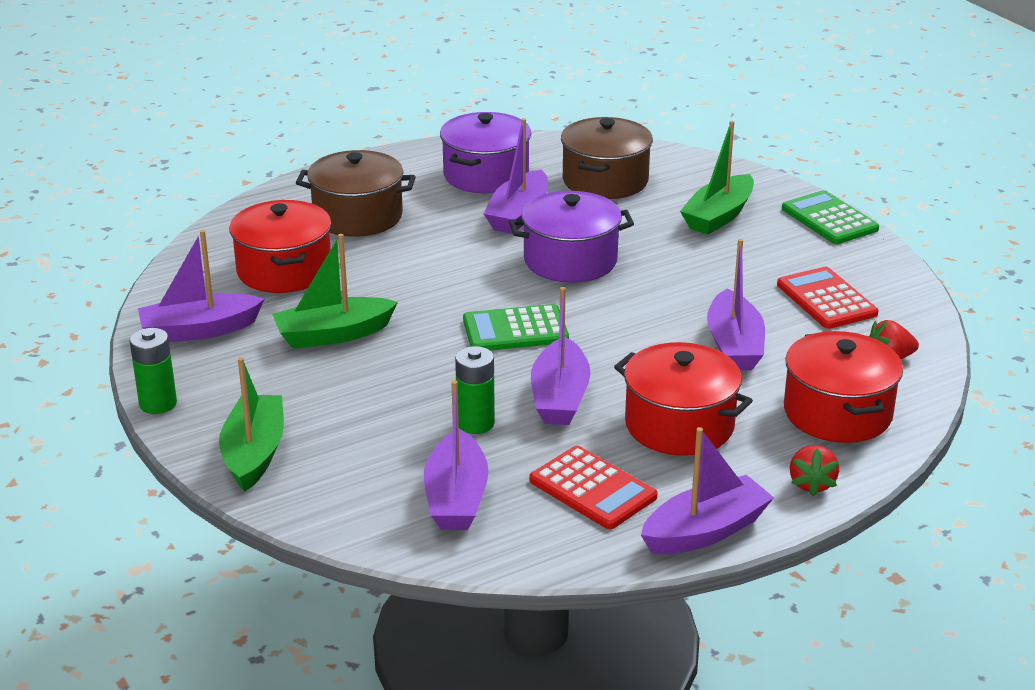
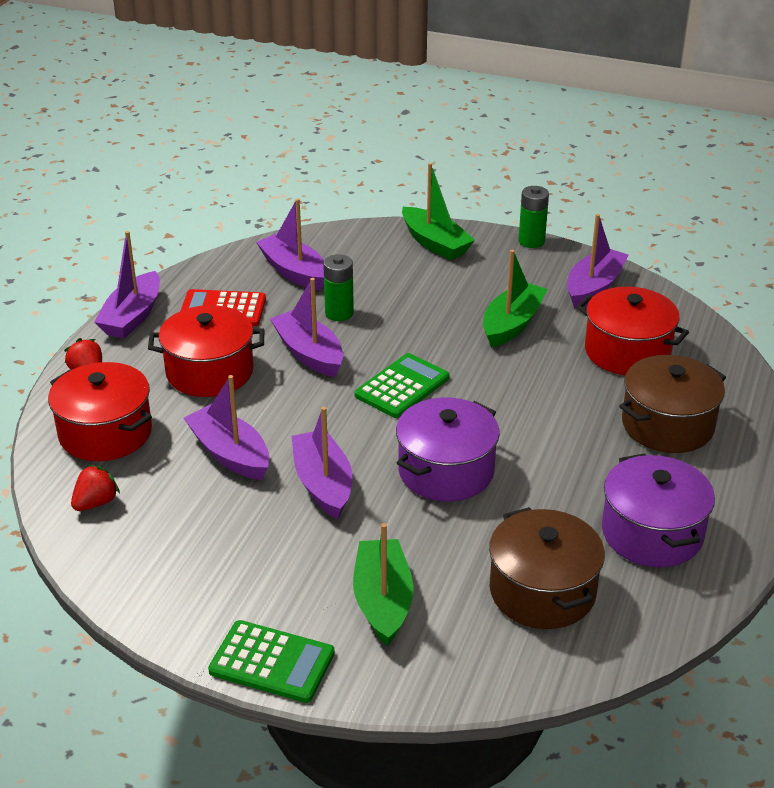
camera: 140 degrees right, 5 degrees up
(518, 214) = (555, 499): purple boat -> purple boat (323, 484)
(826, 299) = (193, 542): red calculator -> none

